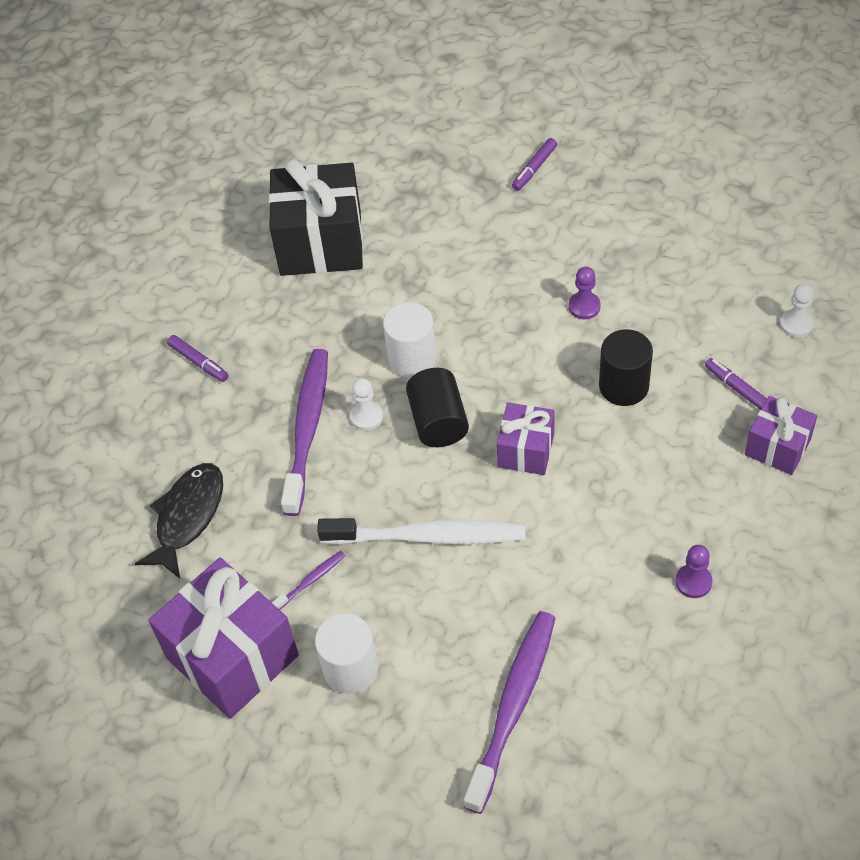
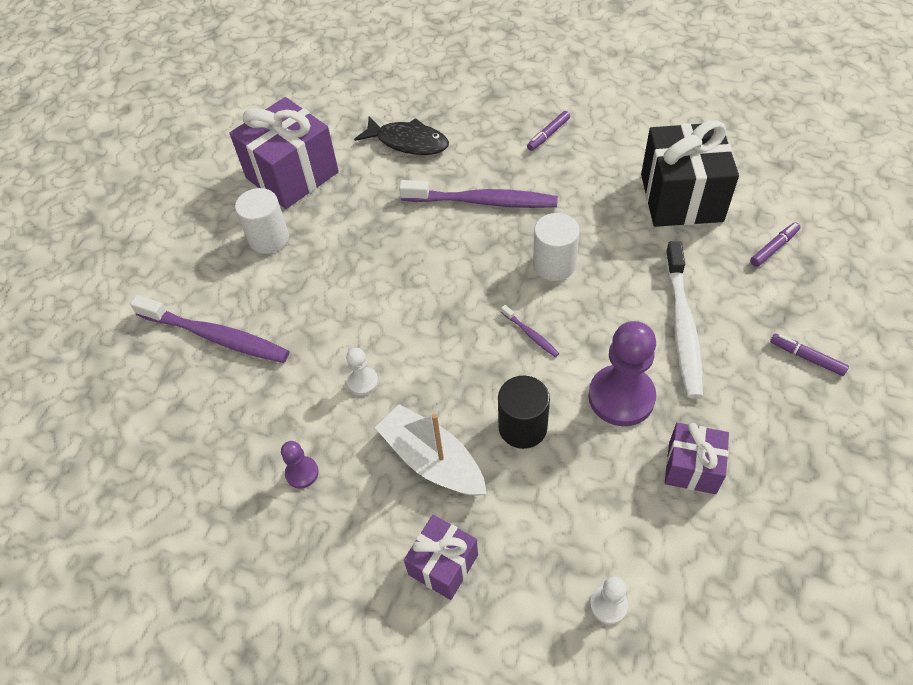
camera: 90 degrees right, 0 degrees up
(311, 580) = (345, 212): purple toothbrush -> purple toothbrush (531, 334)
(366, 416) = (493, 237): white pawn -> white pawn (363, 382)
(428, 536) = (374, 280): white toothbrush -> white toothbrush (682, 326)
(438, 421) = (486, 284): black cylinder -> none
(526, 450) = (452, 347): purple gift -> purple gift (692, 468)
(584, 306) = (621, 397): purple pawn -> purple pawn, size x2.06
(667, 462) = (432, 460): none -> white boat
(737, 389) = (518, 533): purple marker -> purple marker (774, 248)

